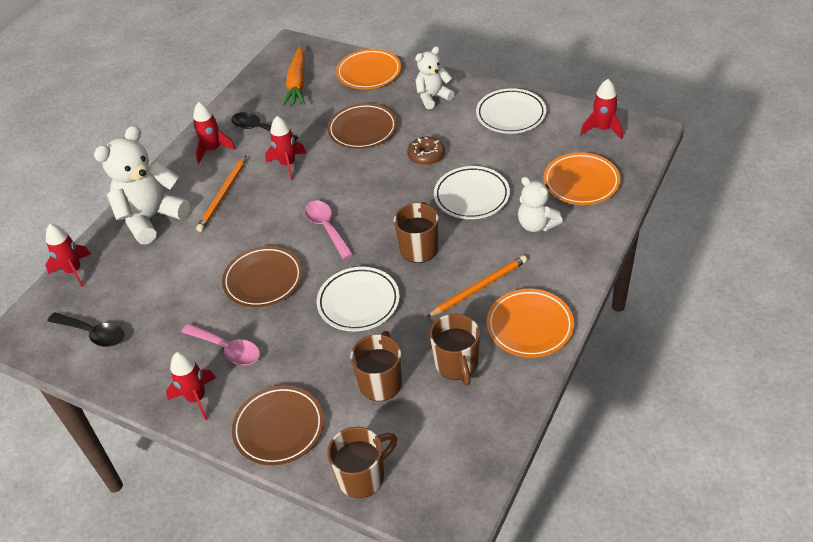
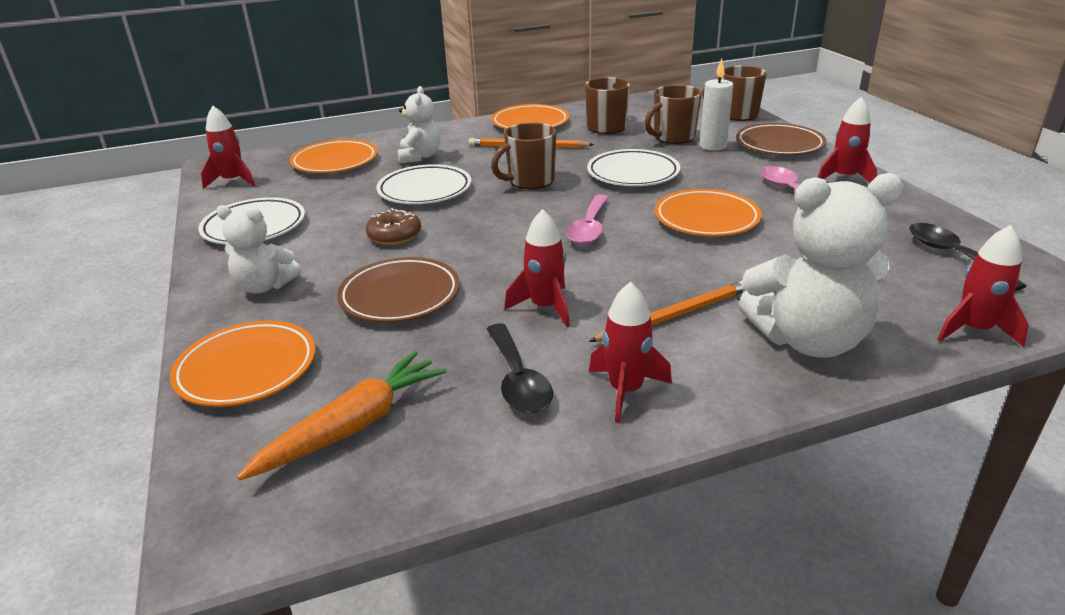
camera: 140 degrees left, 15 degrees down
(263, 280) = (706, 219): brown plate -> orange plate
(334, 388) = (713, 146): none -> white candle

